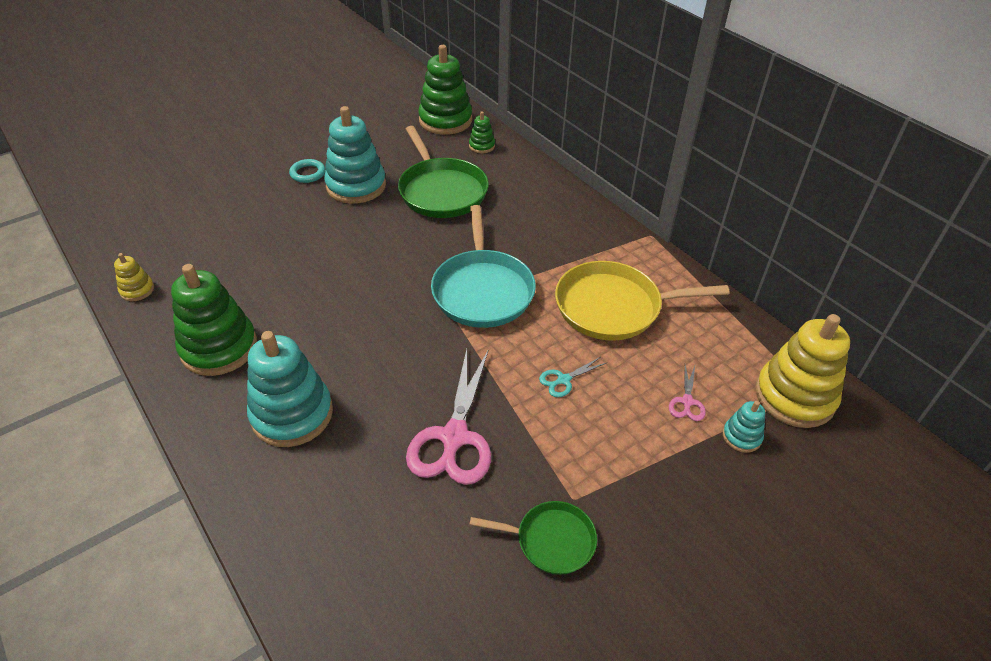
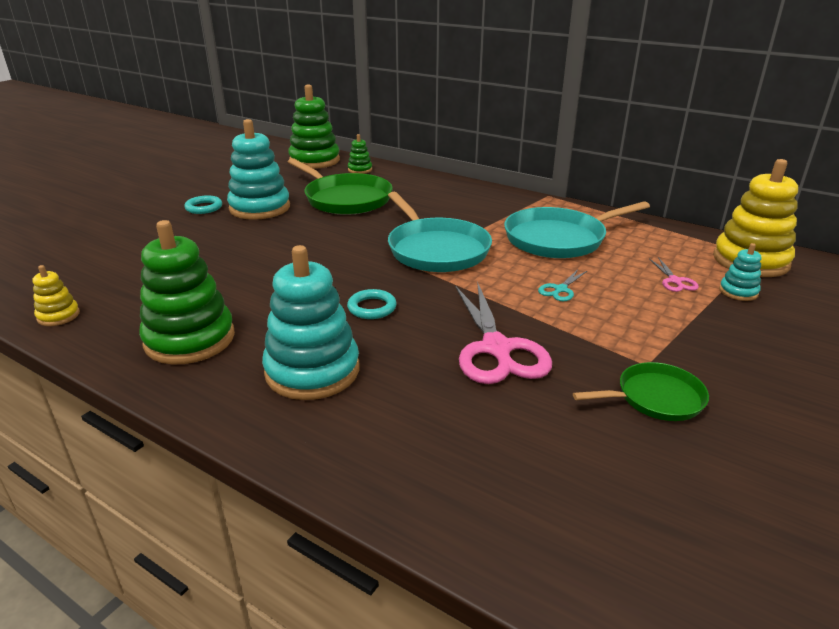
camera: 20 degrees left, 15 degrees down
(380, 353) = (372, 308): none -> turquoise ring
(613, 307) = (558, 239): yellow pan -> turquoise pan

